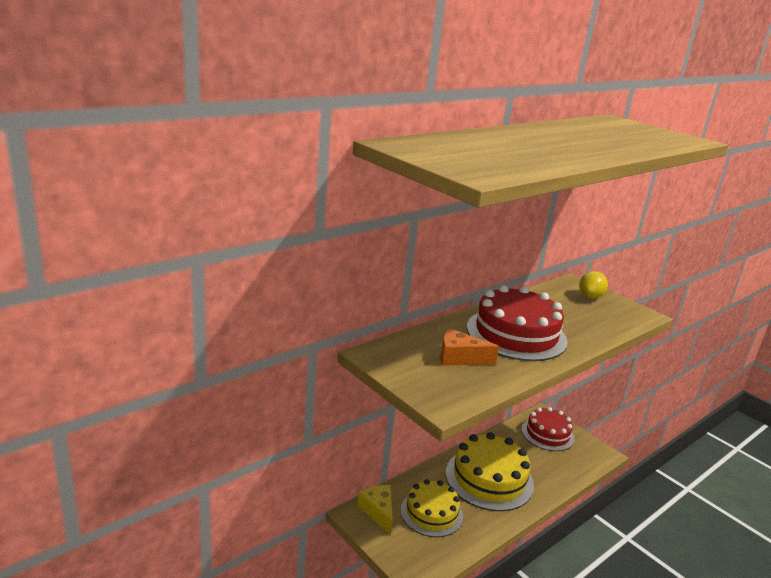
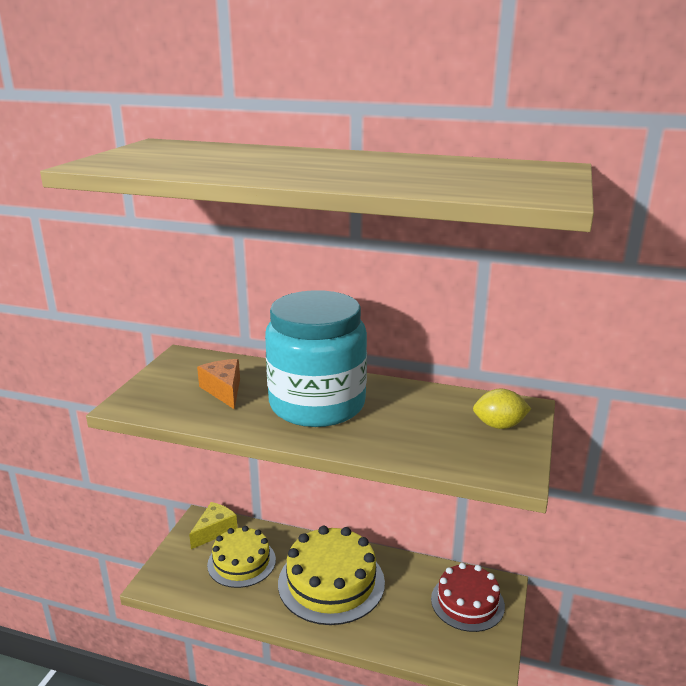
camera: 60 degrees right, 0 degrees up
(516, 334) = (317, 404): red cake -> turquoise jar

